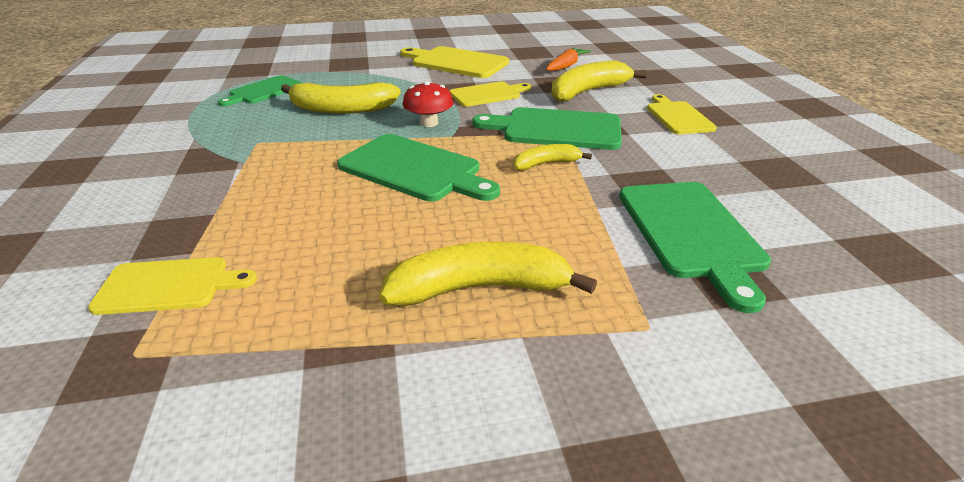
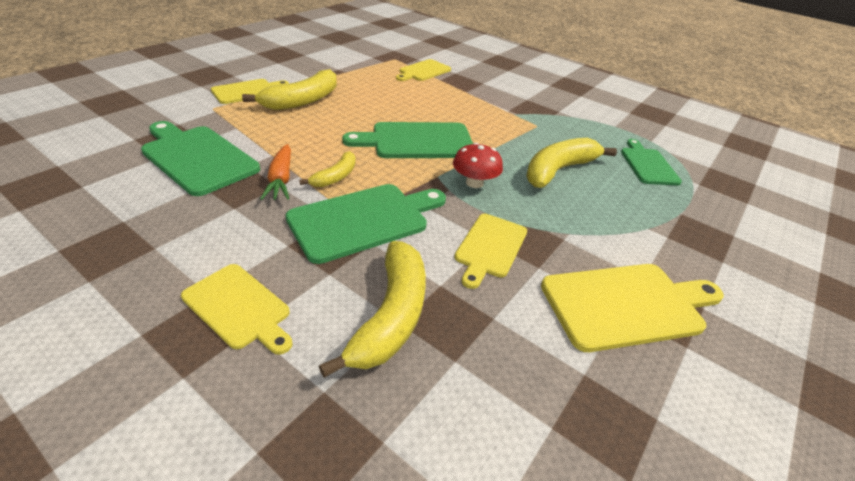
camera: 135 degrees right, 5 degrees up
(561, 358) = (247, 91): none -> yellow cutting board
(566, 66) = (493, 392): orange carrot -> orange carrot (281, 180)

